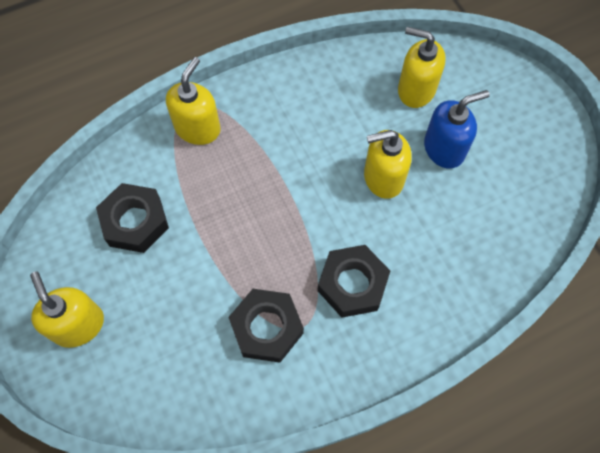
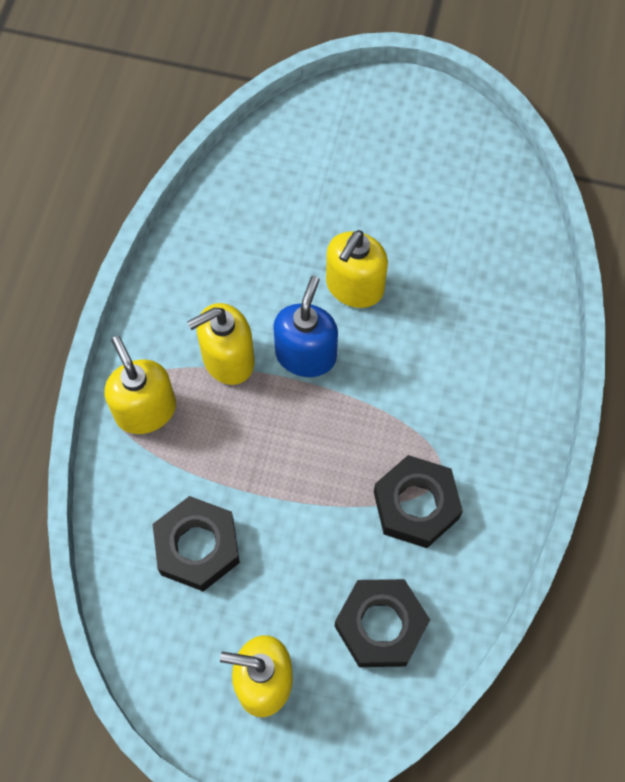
camera: 50 degrees left, 0 degrees up
(352, 284) = (436, 397): black nut -> black nut (380, 625)
(416, 90) = (289, 185): yellow soap dispenser -> yellow soap dispenser (227, 359)
(444, 149) = (372, 212): blue soap dispenser -> blue soap dispenser (306, 355)

